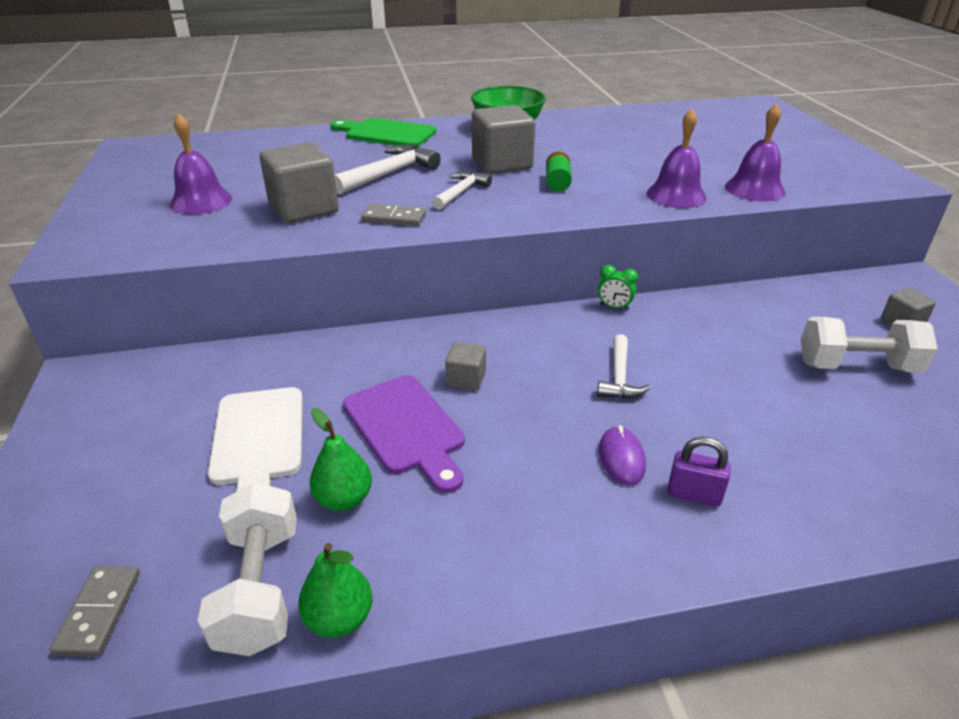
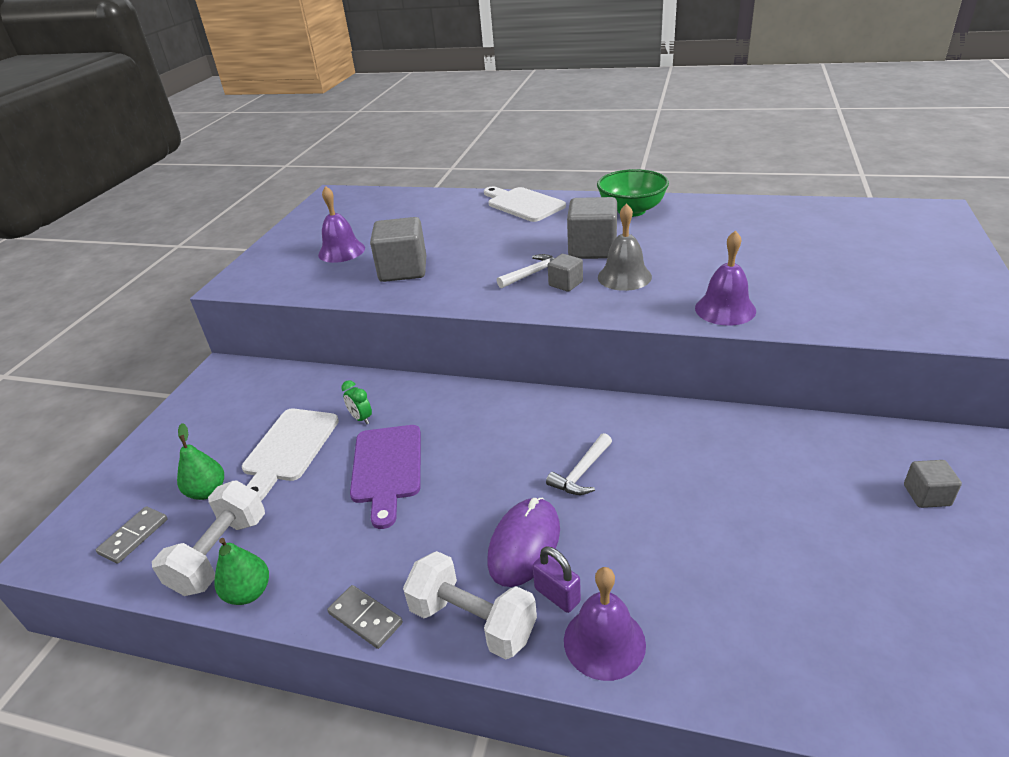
camera: 30 degrees right, 0 degrees up
(344, 499) = (309, 509): green pear -> green pear (207, 491)
(386, 133) = (523, 204): green cutting board -> white cutting board
(389, 174) = (492, 246): white hammer -> none
(394, 218) = (460, 290): grey domino -> grey domino (365, 618)
(466, 379) = (458, 440): grey cube -> grey cube (565, 284)
(557, 182) = (624, 277): green battery -> grey bell
(614, 307) = (632, 405): green clock -> green clock (361, 418)
(621, 458) = (524, 544): purple mouse -> purple mouse, size x1.64
(754, 189) = (816, 316): purple bell -> purple bell (604, 642)
(857, 366) = (825, 527): white dumbbell -> white dumbbell (473, 621)

